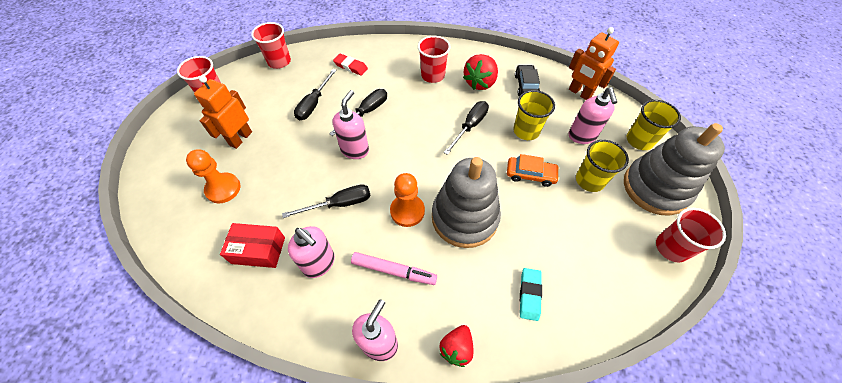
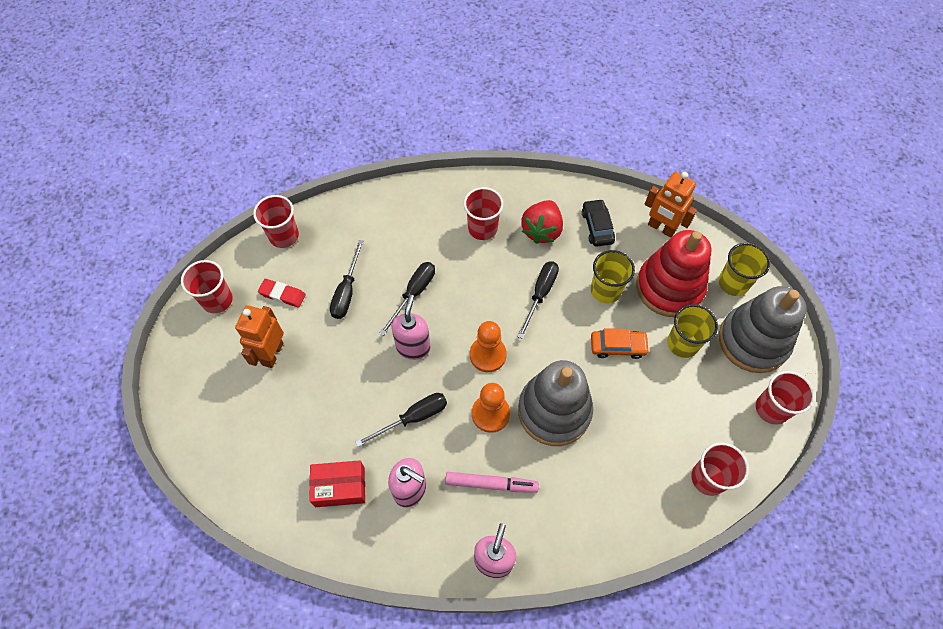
camera: 10 degrees left, 5 degrees up
(223, 189) = (274, 421): orange pawn -> orange pawn (488, 355)
(351, 66) = (377, 230): red eraser -> red eraser (282, 294)
(456, 348) = (570, 551): red strawberry -> none
(529, 295) = (634, 485): turquoise eraser -> none
(582, 136) = (669, 288): pink soap dispenser -> red stacking toy
(604, 301) = (708, 478): none -> red cup

